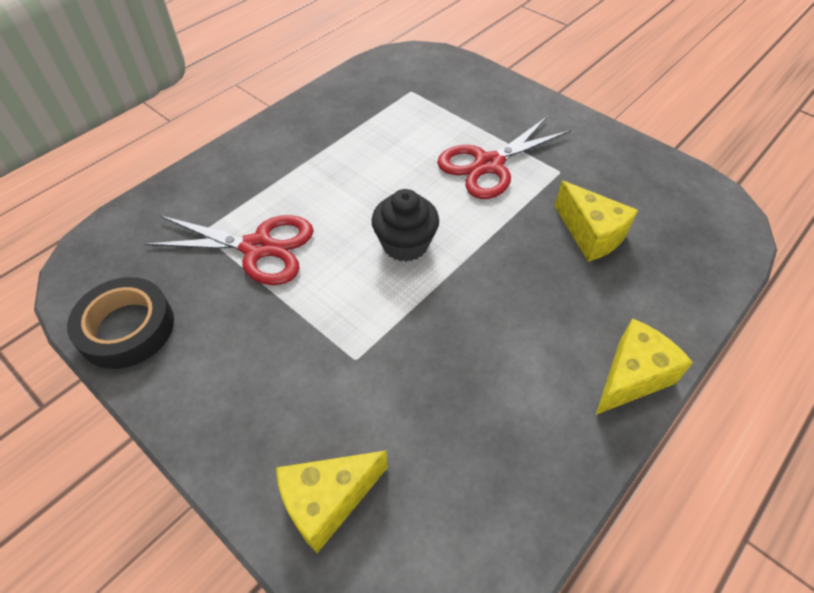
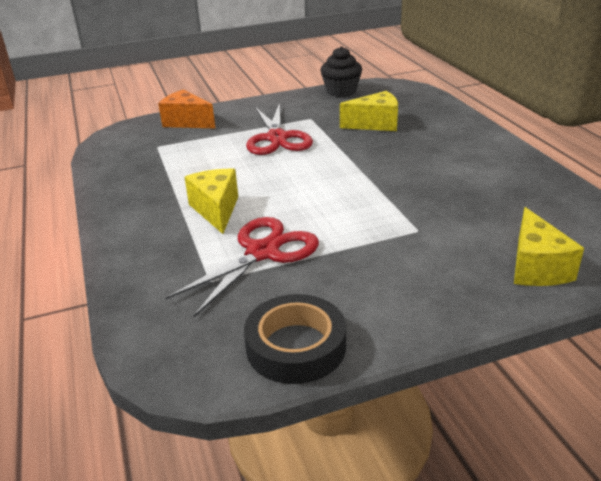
camera: 60 degrees left, 20 degrees down
(405, 244) = (323, 186): black cupcake -> black cupcake (341, 91)
(475, 85) = (187, 122): none -> orange cheese
(632, 377) = (492, 143): yellow cheese -> yellow cheese (216, 210)

